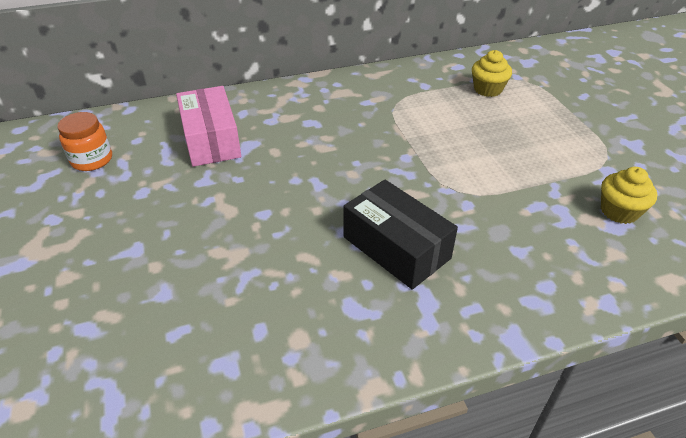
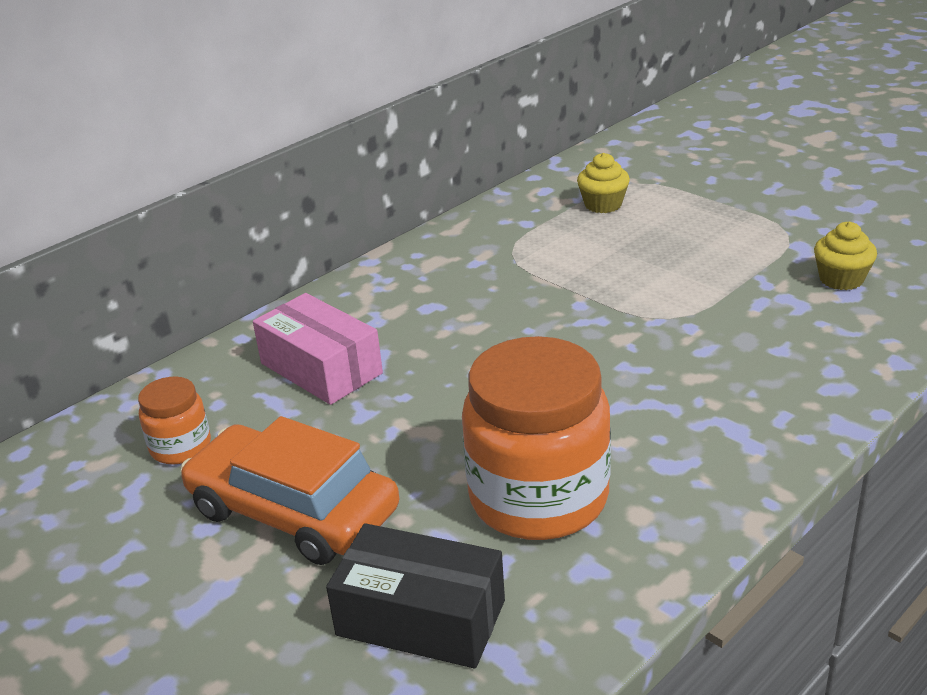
camera: 25 degrees left, 10 degrees down
(104, 230) = (293, 511): none -> orange car
(247, 292) = (538, 498): none -> orange jar
(396, 247) = (656, 394): black box -> black box (421, 618)

